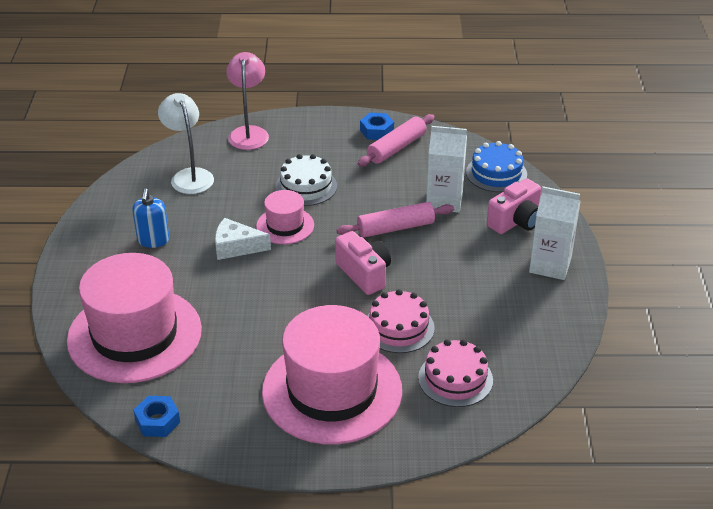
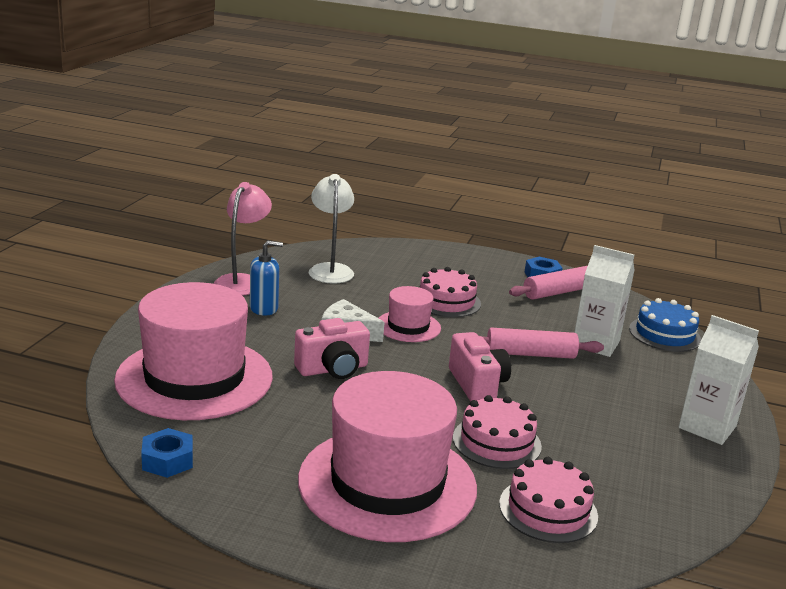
camera: 15 degrees right, 15 degrees down
(153, 240) = (264, 308): blue soap dispenser -> blue soap dispenser turned 120 degrees counterclockwise
(249, 133) = (408, 252): pink lamp -> pink lamp (242, 281)
(306, 186) = (446, 301): white cake -> pink cake
(516, 221) = (675, 379): pink camera -> pink camera (333, 369)

